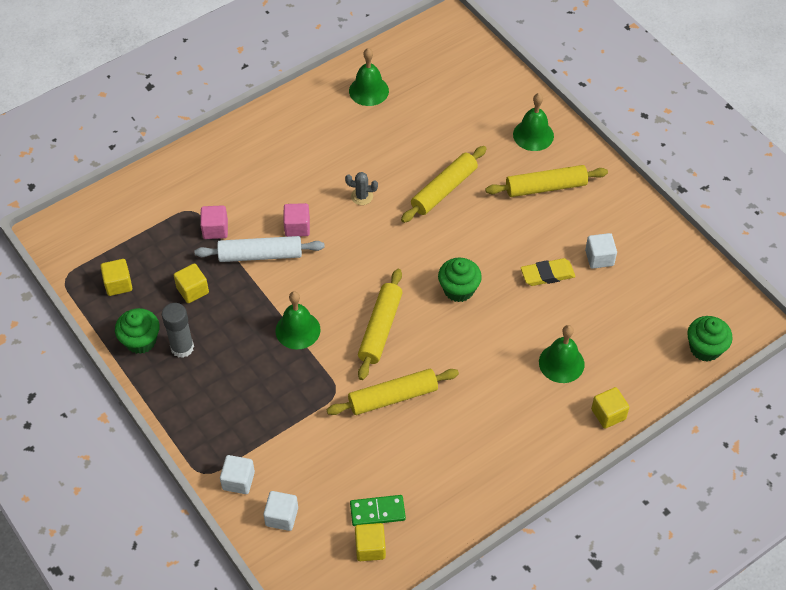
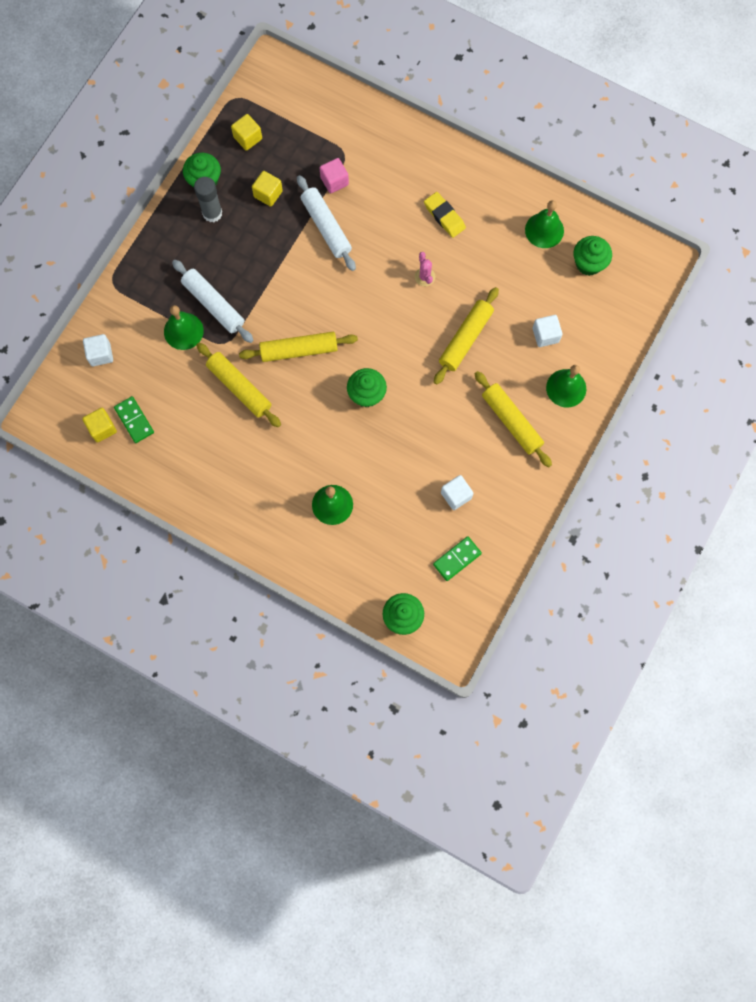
camera: 65 degrees right, 20 degrees up
(238, 480) = (116, 310): white cube -> white cube (545, 335)
(286, 385) = (213, 305): none -> white rolling pin
(297, 227) = (367, 241): pink cube -> none
(297, 330) = (268, 289): green bell -> green bell (183, 331)
(362, 196) = (424, 277): grey cactus -> pink cactus
(420, 72) = (589, 263): none -> green cupcake
(444, 190) = (465, 339): yellow rolling pin -> yellow rolling pin turned 75 degrees counterclockwise
(547, 274) = (417, 459): yellow eraser -> yellow eraser (444, 216)
(608, 414) = (300, 560): yellow cube -> none
(664, 282) = (457, 559): none -> green domino

